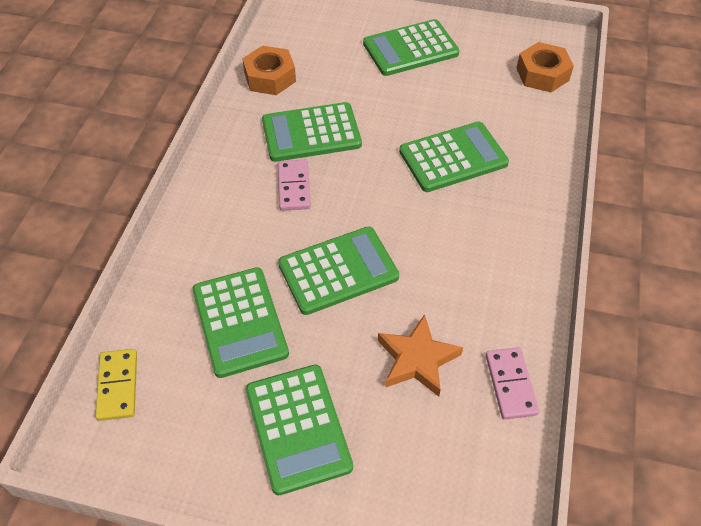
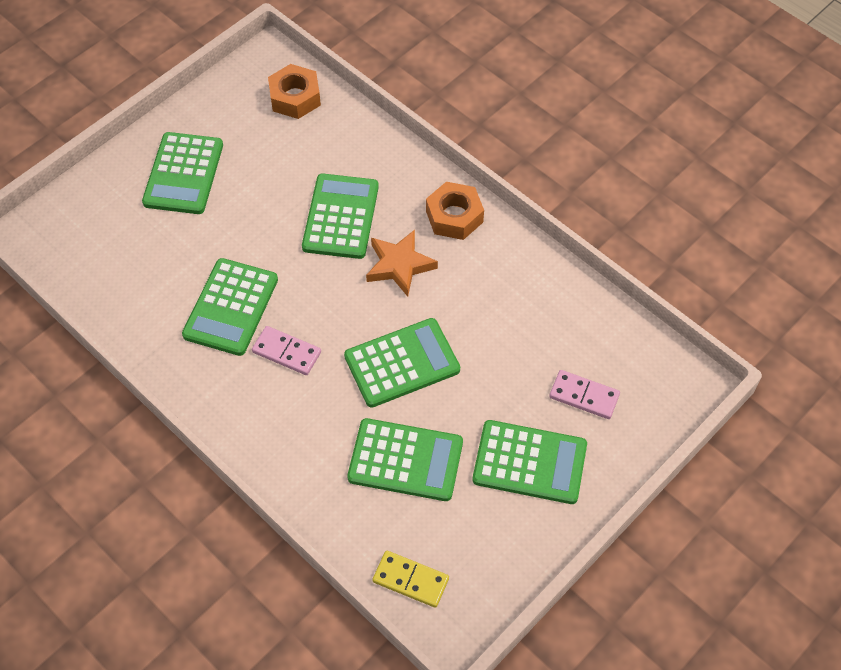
camera: 60 degrees left, 5 degrees up
(270, 77) = (129, 306): orange nut -> orange nut (454, 216)
(338, 271) = (402, 363): green calculator -> green calculator turned 60 degrees clockwise
(417, 359) = (520, 352): orange star -> orange star (399, 265)
(510, 384) = (577, 304): pink domino -> pink domino (584, 396)

